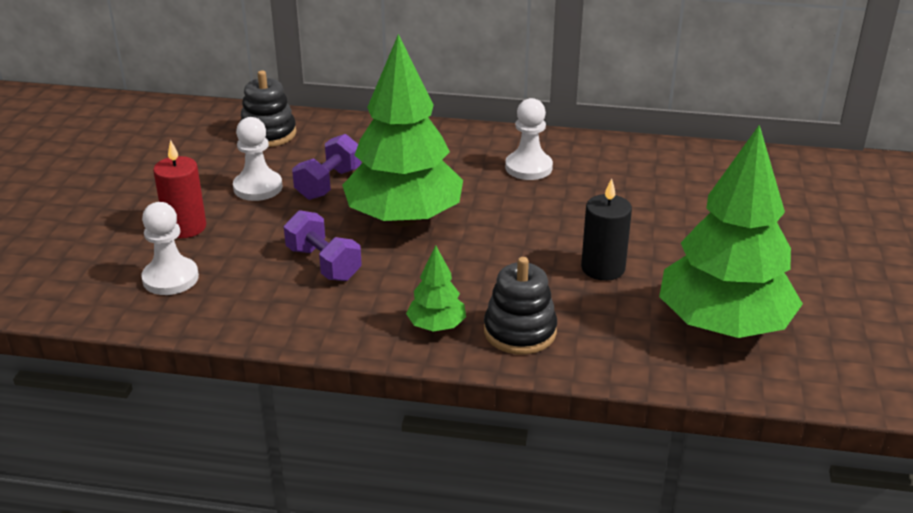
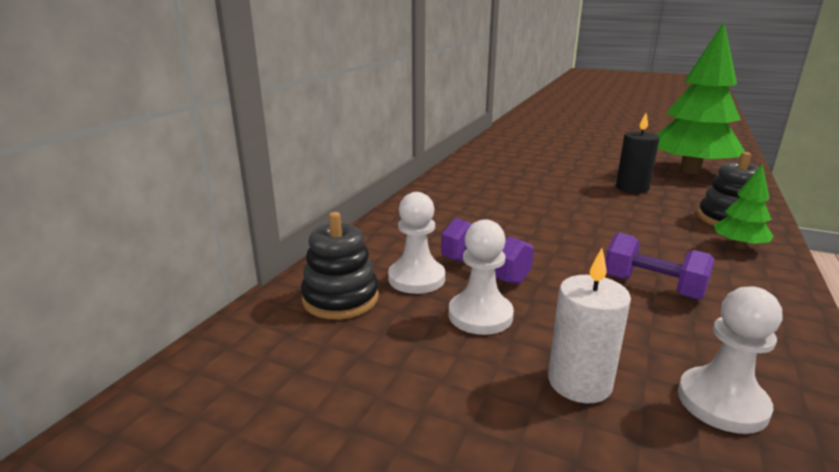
camera: 75 degrees left, 10 degrees down
(185, 227) = (579, 382): red candle -> white candle
(324, 264) = (652, 287): purple dumbbell -> purple dumbbell turned 60 degrees clockwise
(404, 219) = (562, 241): green tree -> none
(528, 167) = (483, 190): white pawn -> white pawn (416, 278)

